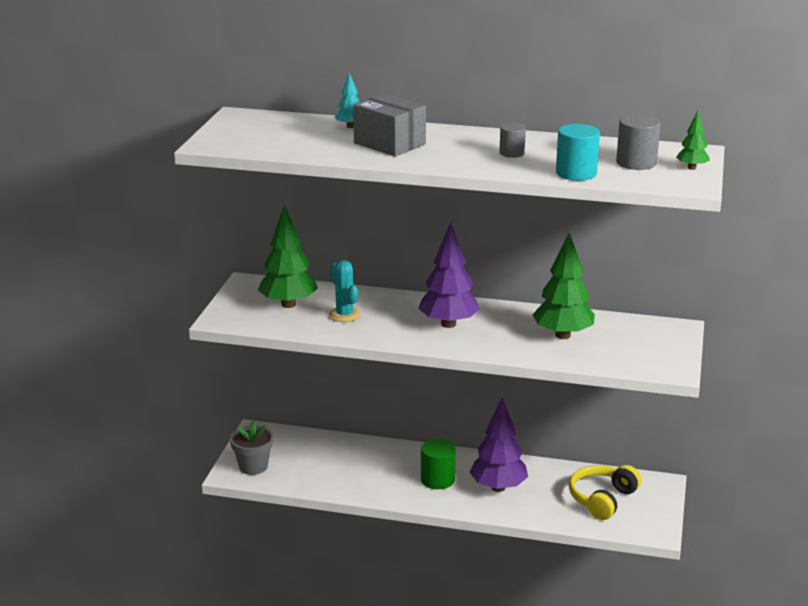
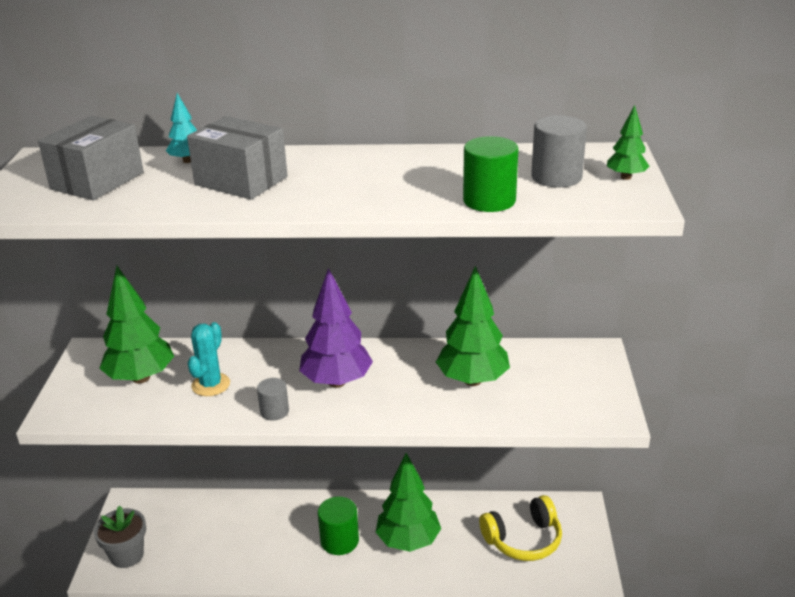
camera: 10 degrees left, 5 degrees up
(280, 134) = (97, 181): none -> grey box
(344, 315) = (211, 385): turquoise cactus -> turquoise cactus turned 60 degrees clockwise
(498, 487) = (408, 541): purple tree -> green tree
(512, 153) = (399, 179): grey cylinder -> grey cylinder (274, 411)
(576, 173) = (489, 200): turquoise cylinder -> green cylinder
(602, 499) = (523, 539): yellow headphones -> yellow headphones turned 135 degrees counterclockwise

